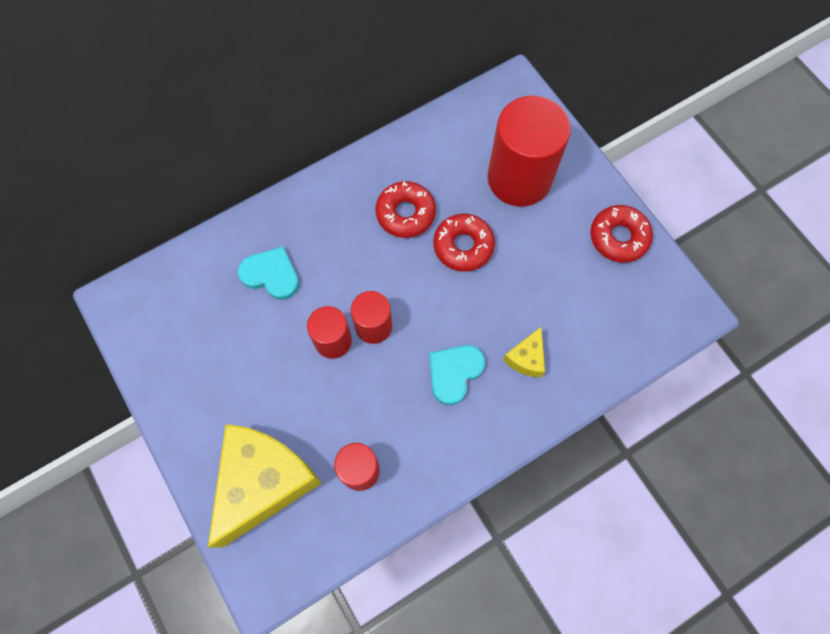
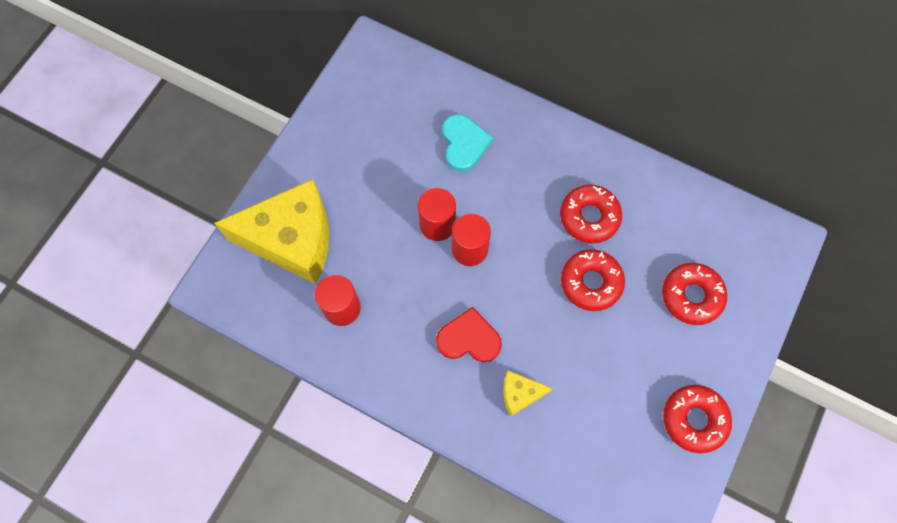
camera: 60 degrees right, 0 degrees up
(454, 373) = (469, 338): turquoise heart -> red heart
(519, 178) = (691, 296): red cylinder -> red donut

